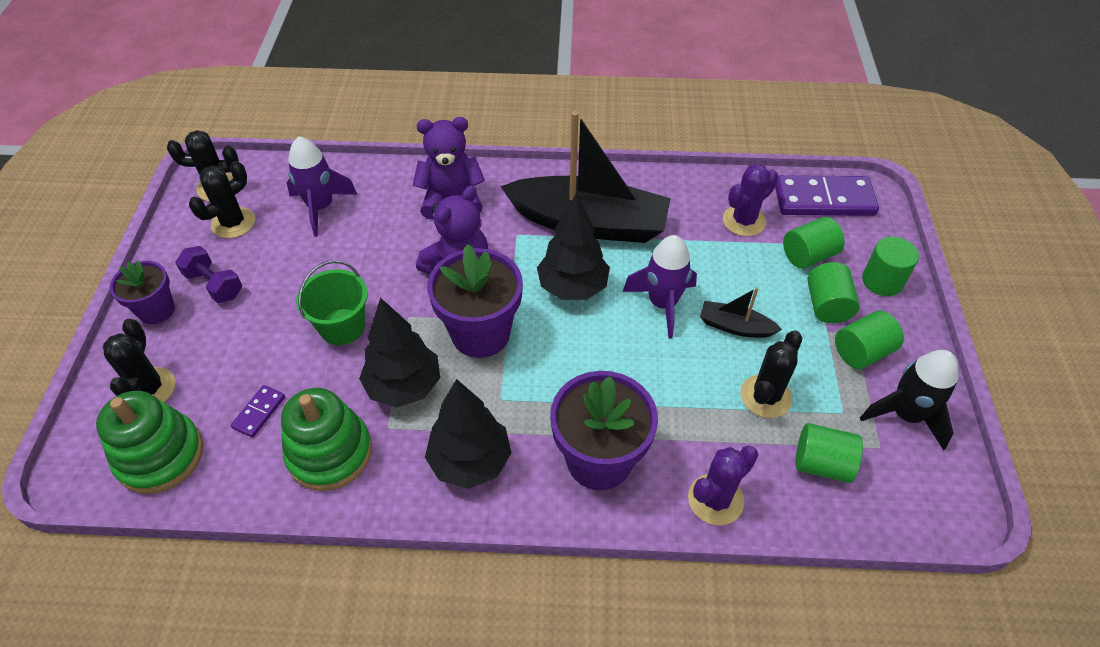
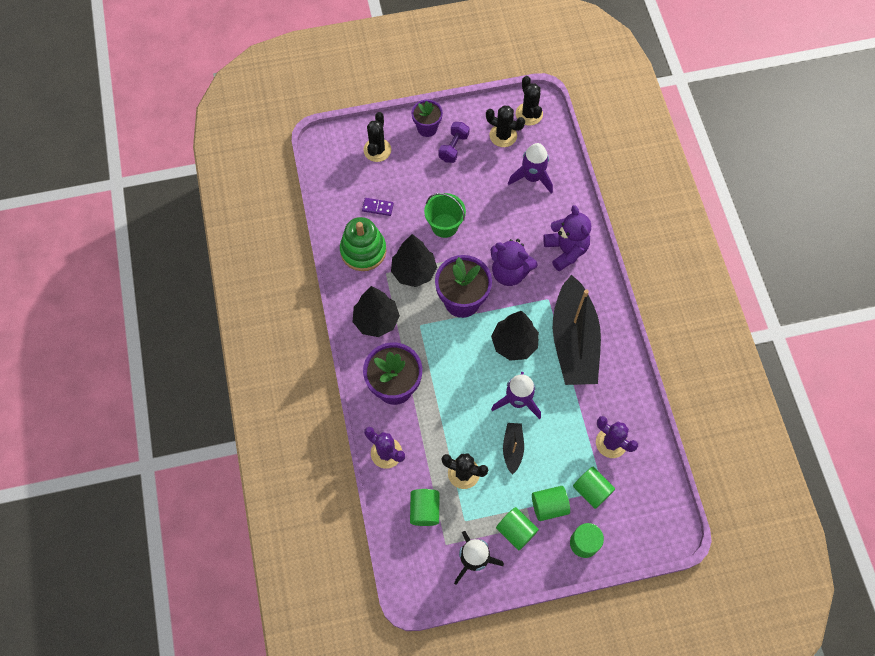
camera: 75 degrees right, 15 degrees up
(149, 389) = (377, 150): black cactus -> black cactus turned 60 degrees counterclockwise
(160, 456) = (341, 174): green stacking toy -> none
(823, 200) = (653, 498): purple domino -> none

